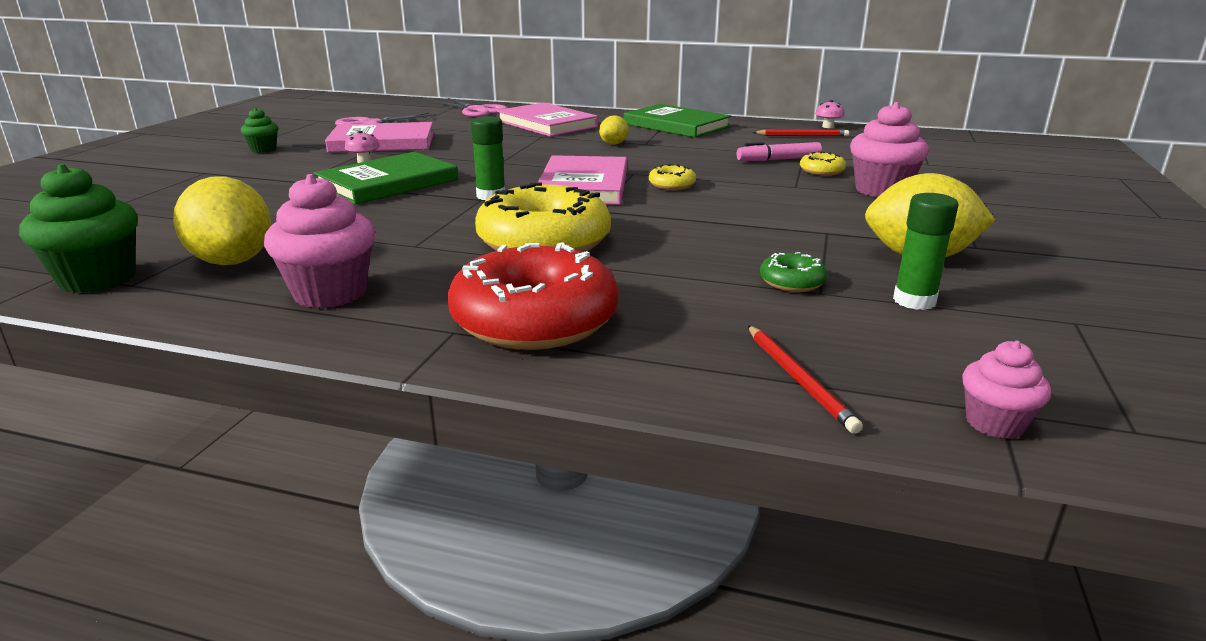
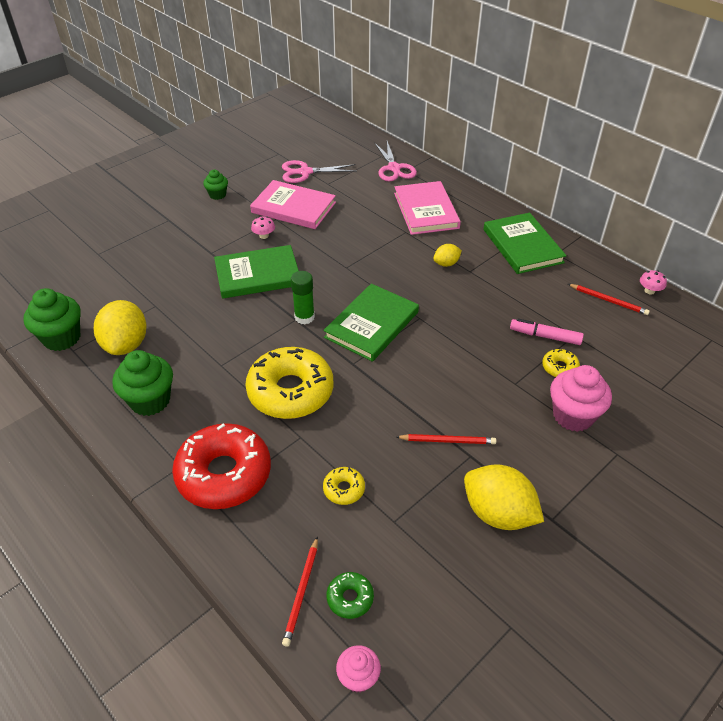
camera: 30 degrees right, 20 degrees up
(330, 293) = (150, 400): pink cupcake -> green cupcake
(584, 185) = (372, 325): pink book -> green book
(672, 185) = (430, 347): yellow donut -> yellow donut (344, 489)
(787, 229) = (447, 441): none -> red pencil
(792, 282) = (389, 503): green donut -> green donut (350, 598)
(914, 301) = (439, 557): green glue stick -> none

